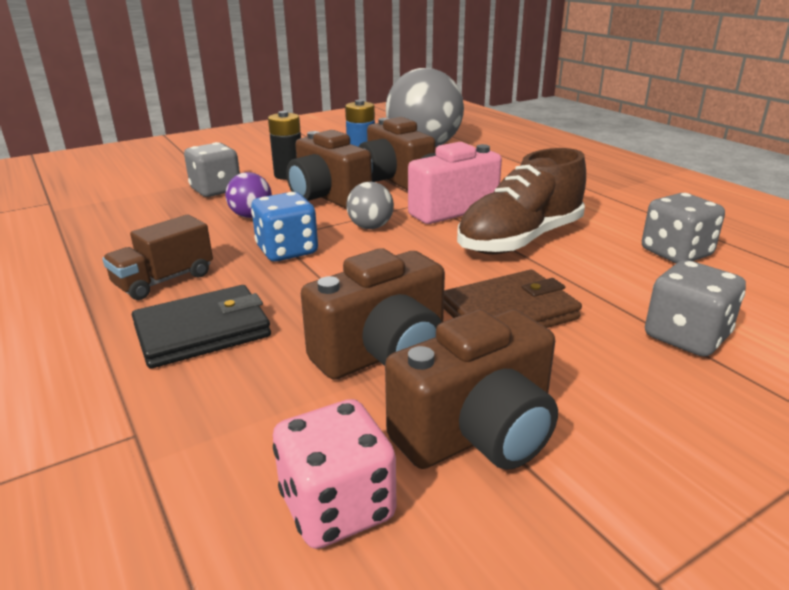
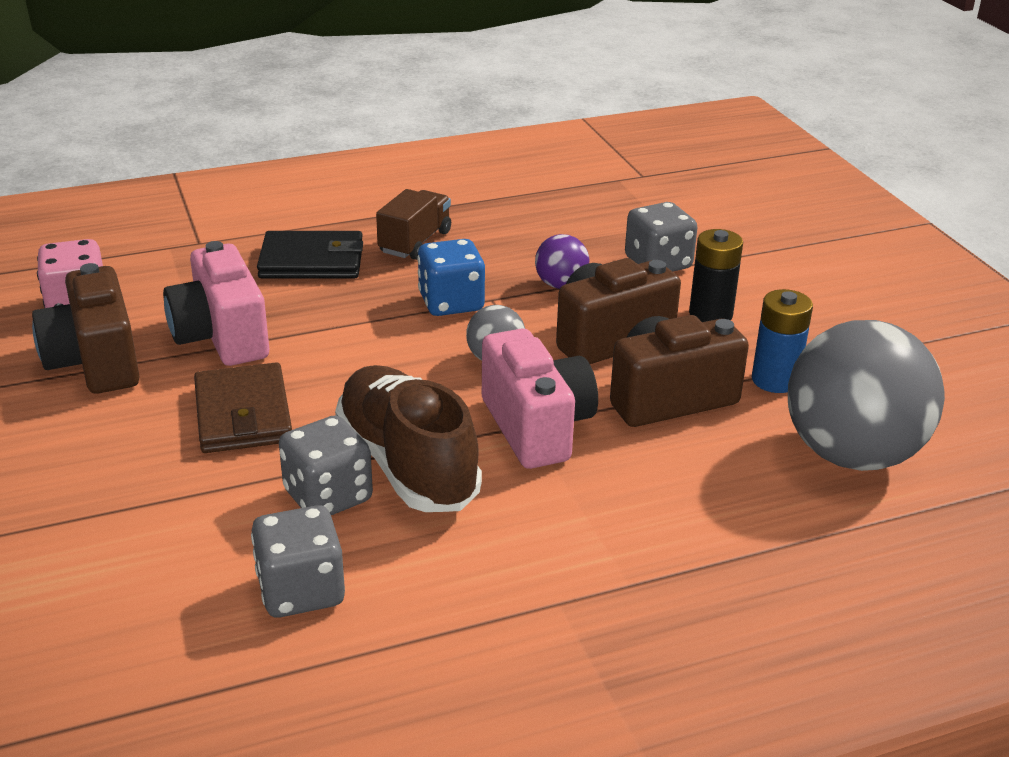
camera: 100 degrees right, 5 degrees up
(164, 280) = (415, 242): brown truck -> brown truck turned 60 degrees clockwise
(203, 331) = (312, 261): black wallet -> black wallet turned 75 degrees counterclockwise
(384, 354) = (221, 337): brown camera -> pink camera
(686, 337) = (126, 513): grey dice -> grey dice (328, 496)

